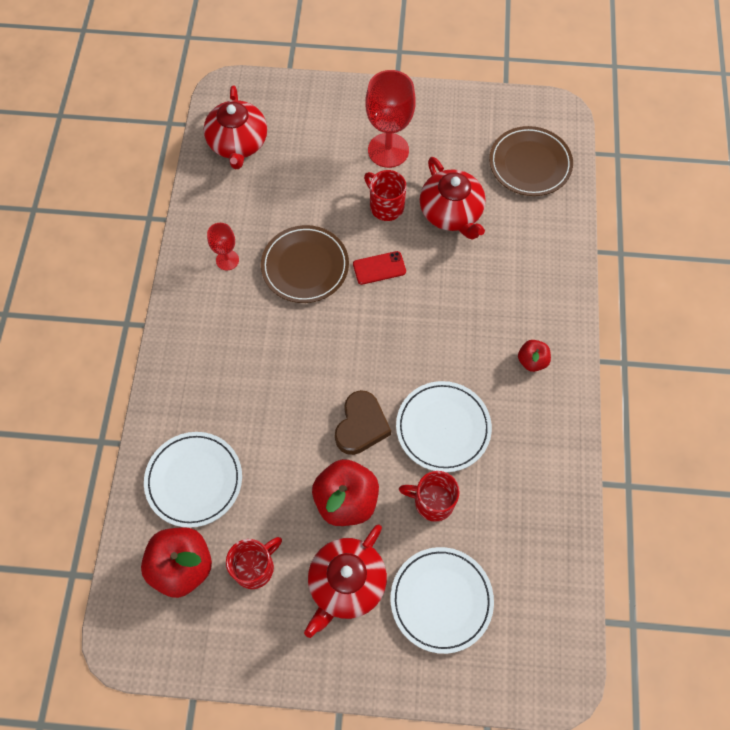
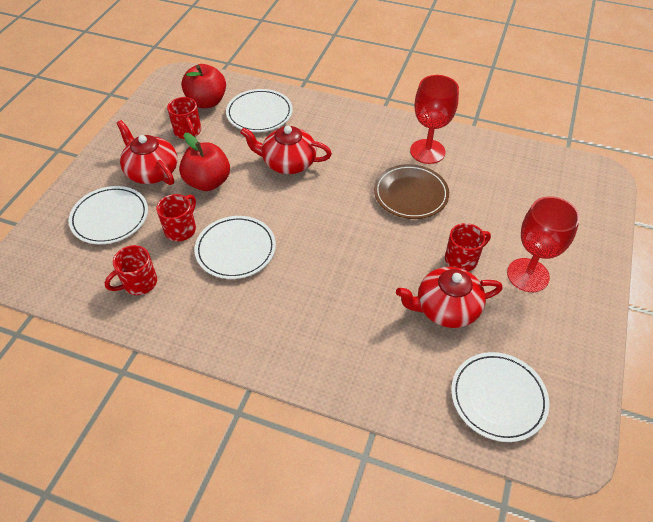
camera: 105 degrees right, 15 degrees down
(227, 260) = (427, 151): red goblet -> red goblet, size x1.89
(238, 143) = (543, 173): red teapot -> red teapot (288, 163)
(361, 426) = (260, 201): brown heart -> none
(379, 268) = (397, 241): red phone -> none
(524, 516) = (139, 283): none -> red mug
(530, 164) = (498, 398): brown plate -> white plate
(532, 361) = (269, 329): red apple -> none

